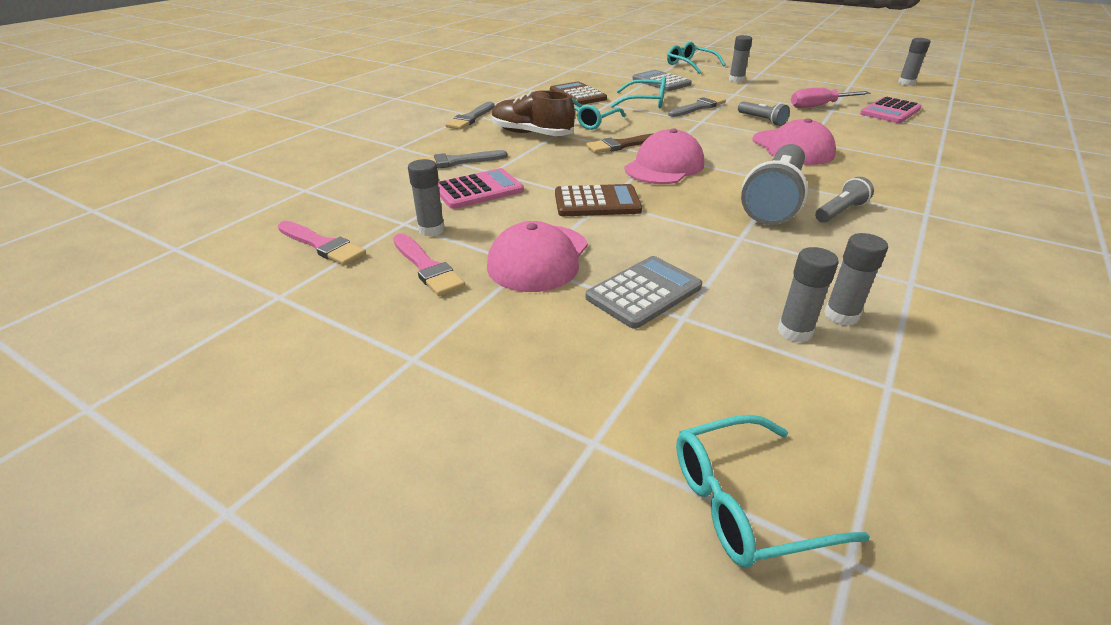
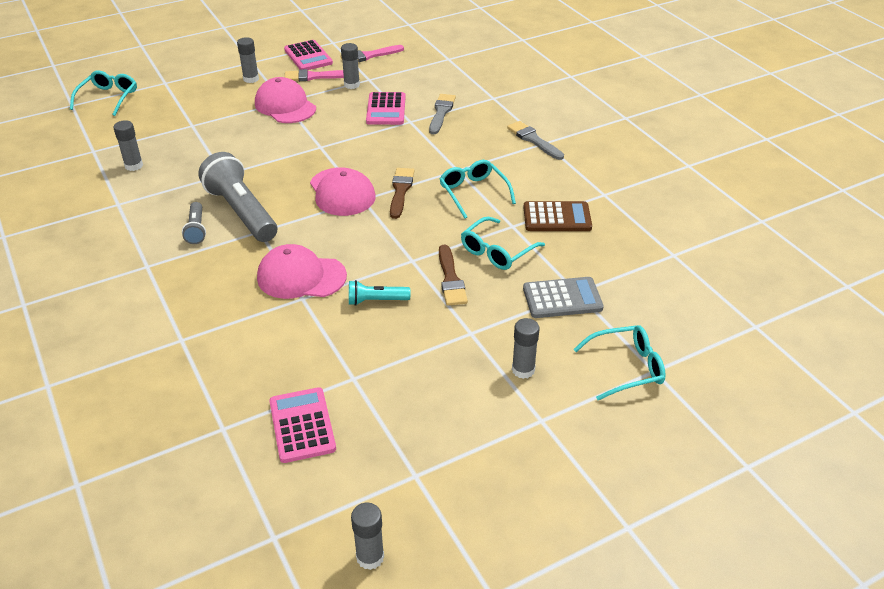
camera: 120 degrees right, 5 degrees up
(354, 300) = (308, 56): none -> pink calculator
(531, 134) = (467, 157): brown shoe -> none
(597, 202) = (322, 143): brown calculator -> none
(644, 292) = (221, 123): grey calculator -> none
(698, 107) = (450, 279): grey brush -> brown brush
(761, 120) = (376, 301): grey flashlight -> turquoise flashlight
(794, 331) = (145, 147): grey glue stick -> grey glue stick (251, 79)
(819, 106) = (373, 376): pink screwdriver -> none

